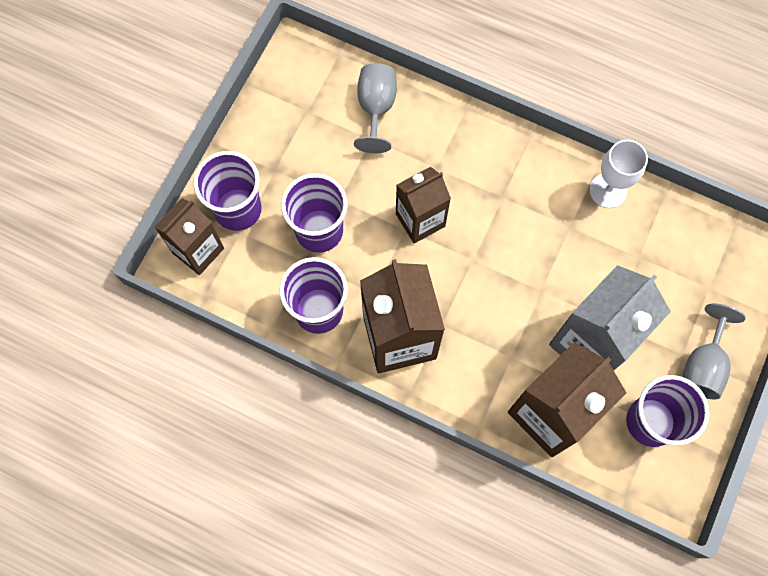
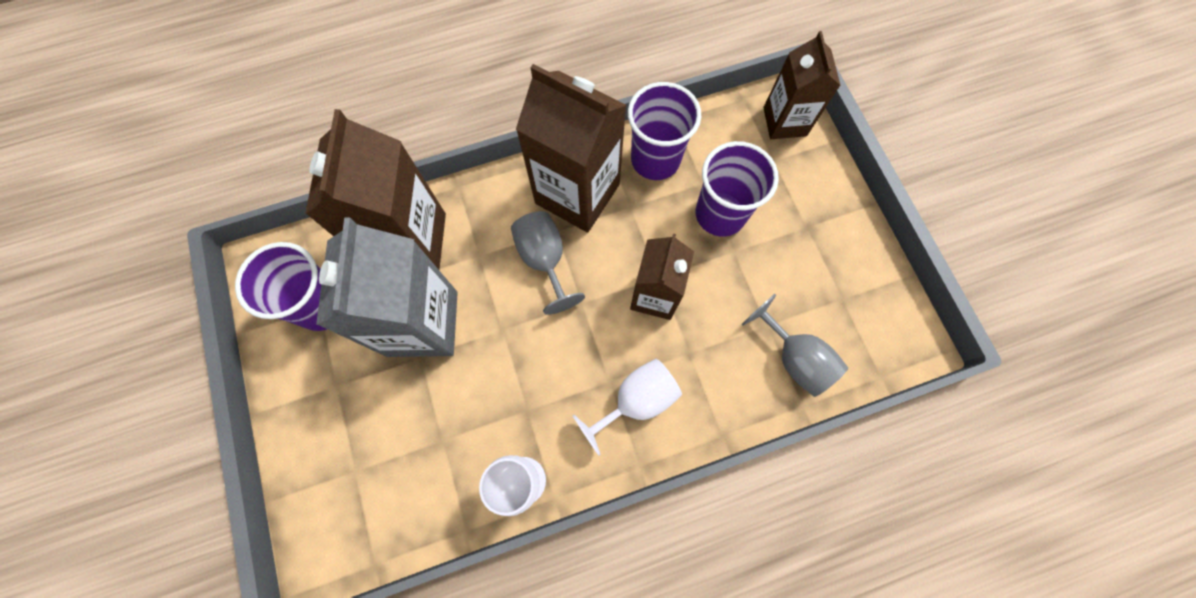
camera: 135 degrees right, 0 degrees up
(238, 209) = (795, 174): purple cup -> none
(497, 171) = (636, 400): none -> white goblet
(703, 365) = (310, 392): grey goblet -> grey goblet (544, 260)

